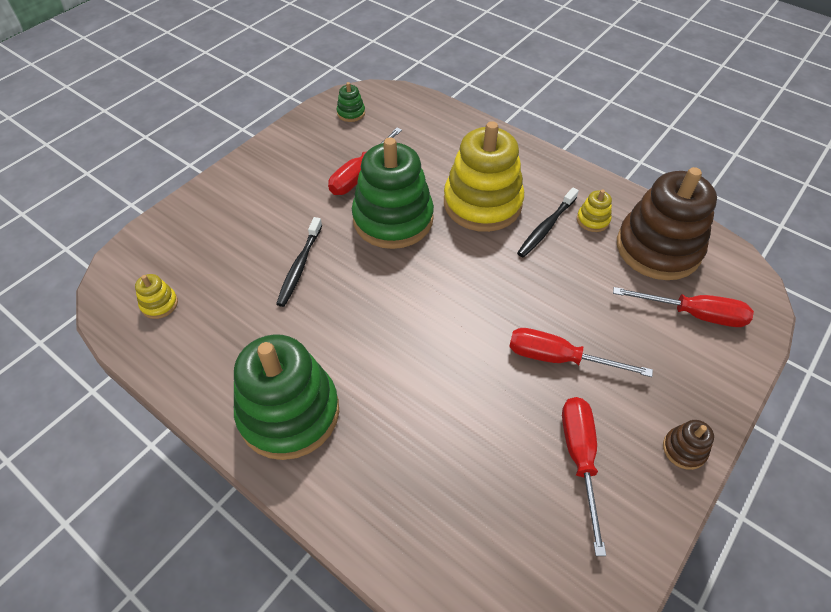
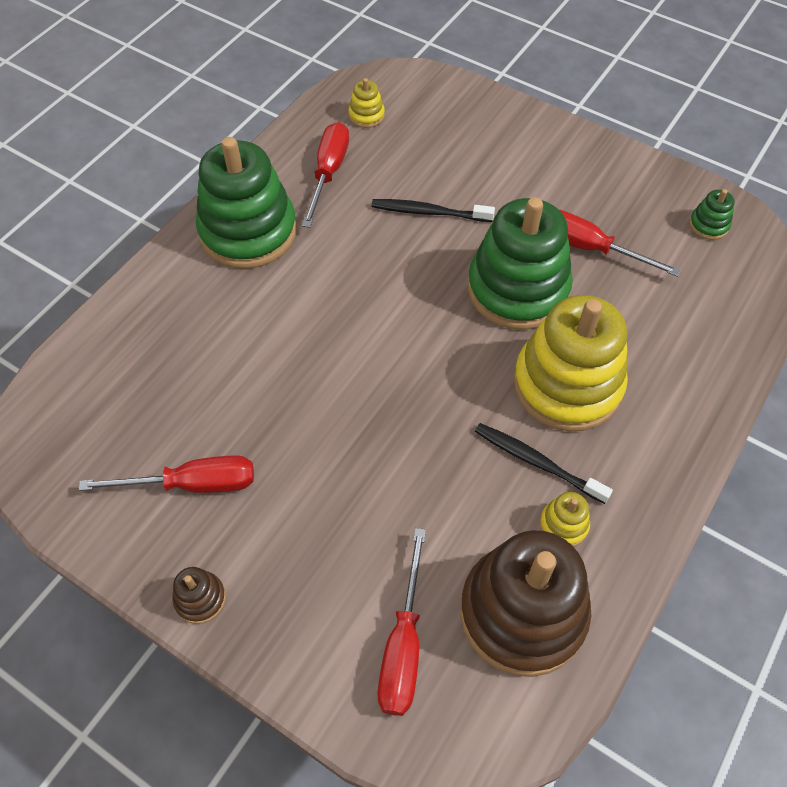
camera: 85 degrees right, 5 degrees up
(559, 358) = (321, 469): red screwdriver -> red screwdriver (328, 173)

